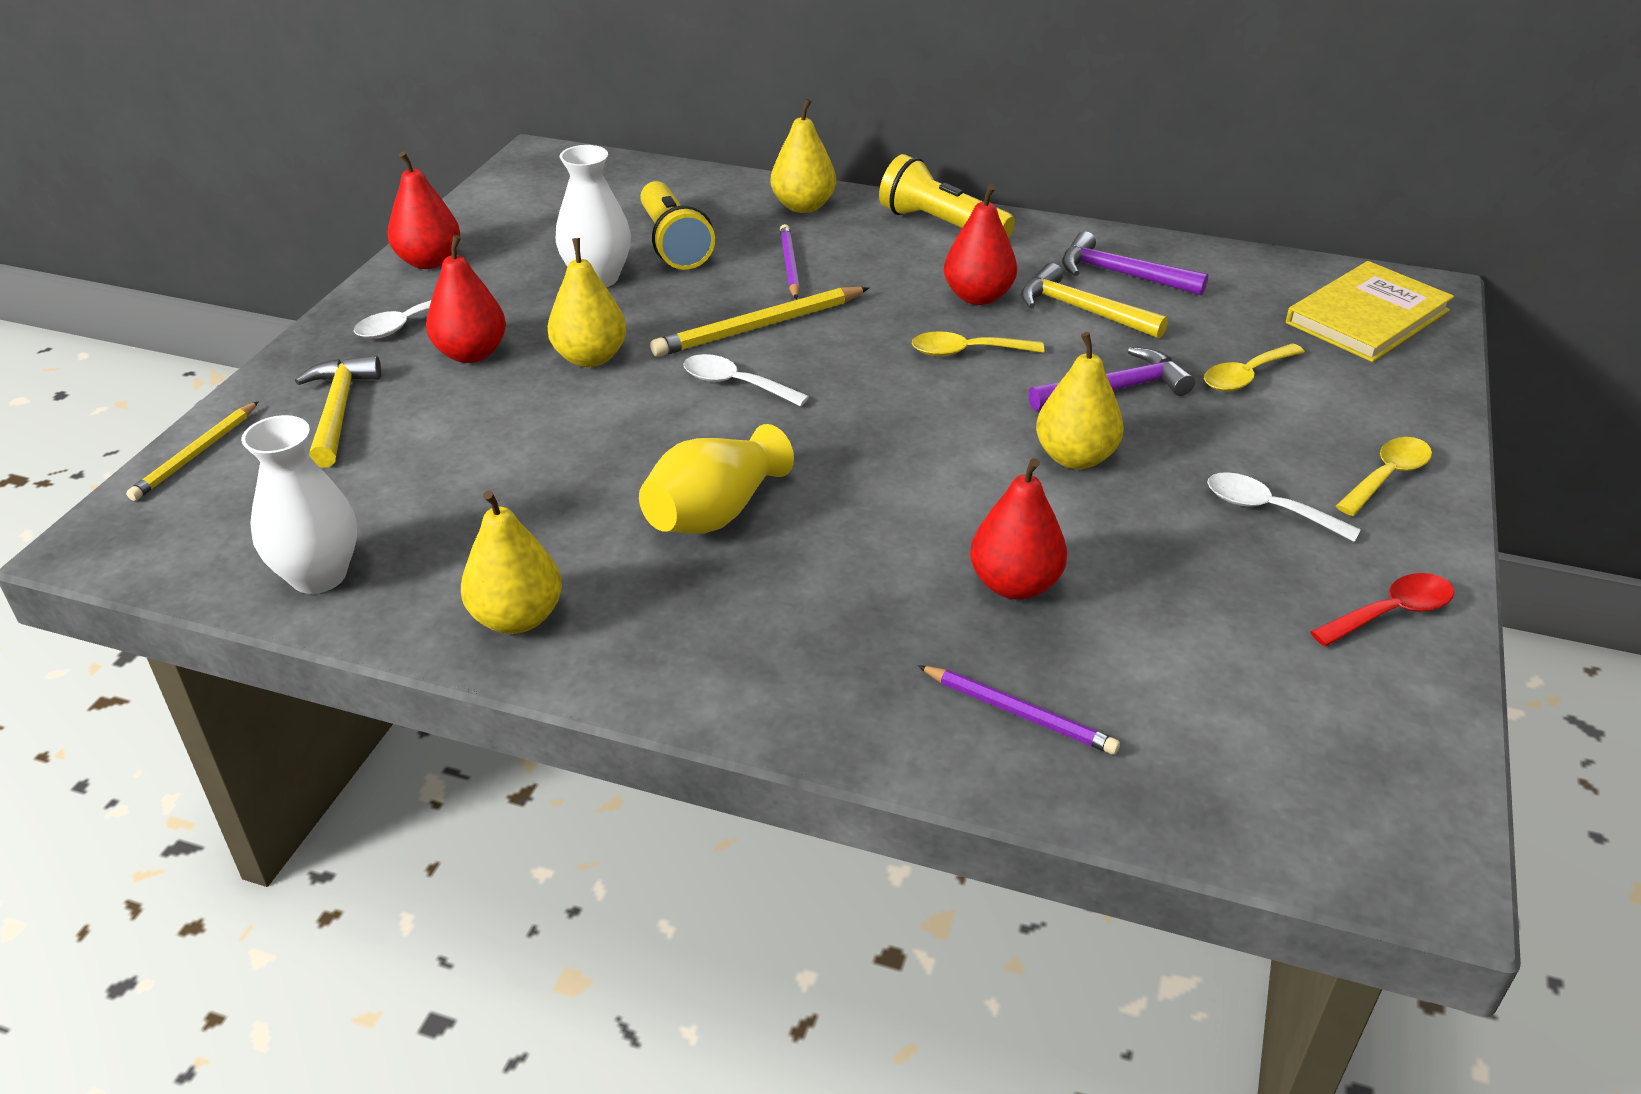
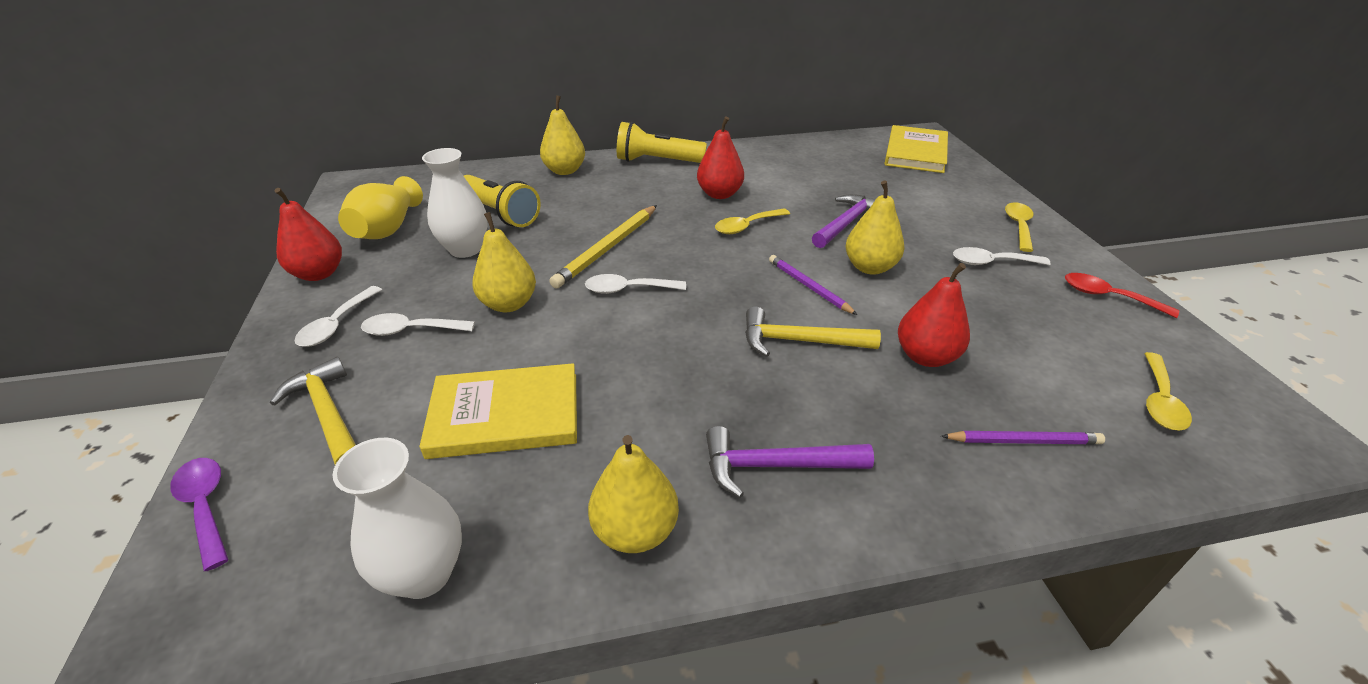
camera: 30 degrees left, 0 degrees up
(196, 454) = (206, 507): yellow pencil -> purple spoon
(471, 354) = (411, 330): red pear -> white spoon
(491, 470) = (505, 414): none -> yellow book
(715, 513) = (701, 382): yellow vase -> yellow vase (387, 229)
(789, 265) = (590, 206): purple pencil -> purple pencil (809, 287)
(1082, 310) = (782, 186): yellow hammer -> yellow hammer (799, 341)
(1122, 274) = (781, 162): purple hammer -> purple hammer (776, 466)
(1246, 376) = (899, 196): yellow spoon -> yellow spoon (1159, 400)
(1391, 613) = (1108, 297): red spoon -> red spoon turned 90 degrees counterclockwise

